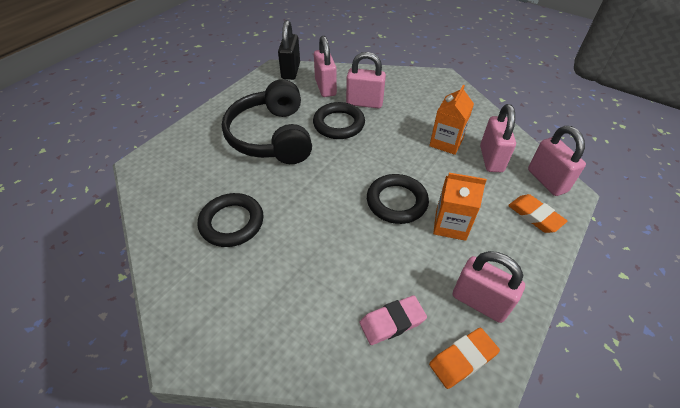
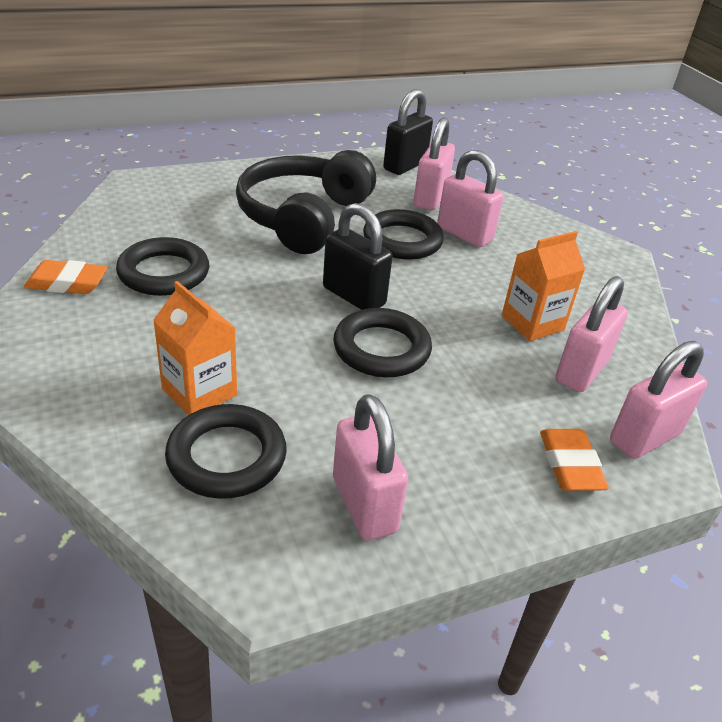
camera: 30 degrees right, 10 degrees down
(351, 176) = (354, 296): none -> black padlock
(392, 322) = (227, 457): pink eraser -> black ring
(450, 225) = (426, 408): orange carton -> orange carton (199, 392)
(462, 359) = (267, 544): orange eraser -> orange eraser (67, 283)
(547, 181) = (644, 437): pink padlock -> pink padlock turned 45 degrees clockwise

